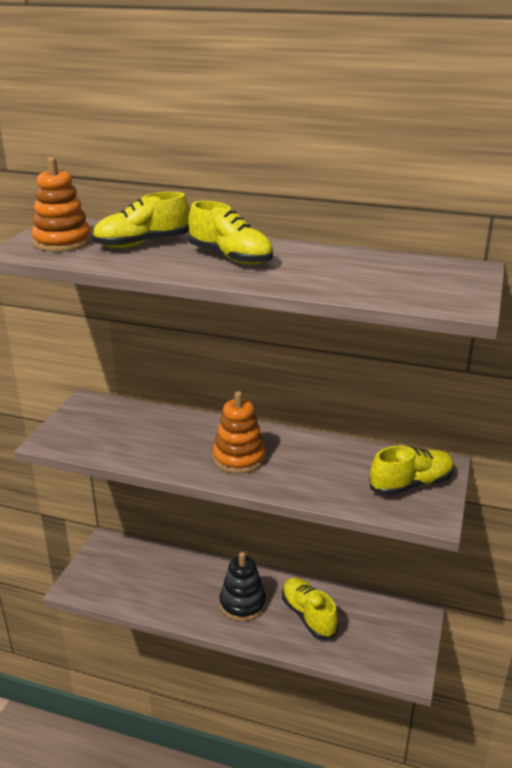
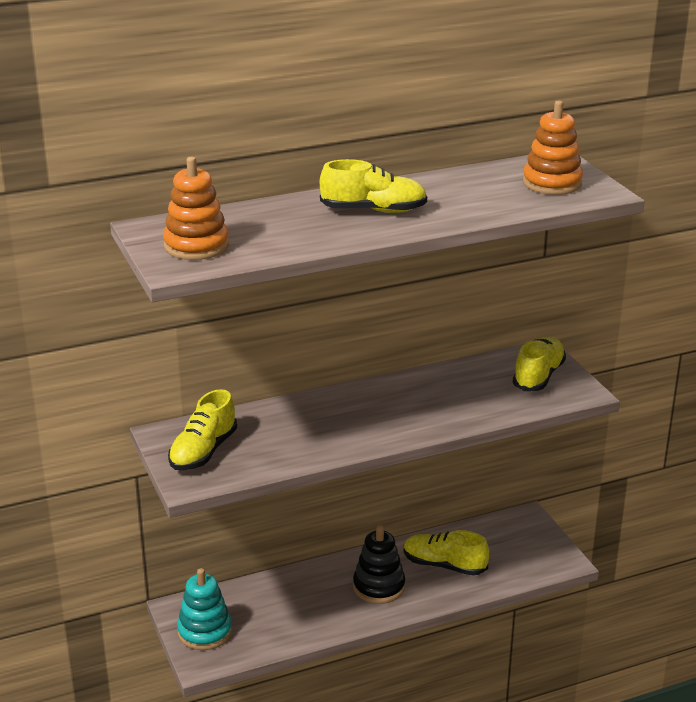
camera: 40 degrees left, 0 degrees up
(100, 568) = (204, 632): none -> turquoise stacking toy
(142, 244) = (273, 223): yellow shoe -> yellow shoe (203, 452)
(239, 458) = (383, 417): orange stacking toy -> orange stacking toy (552, 183)

